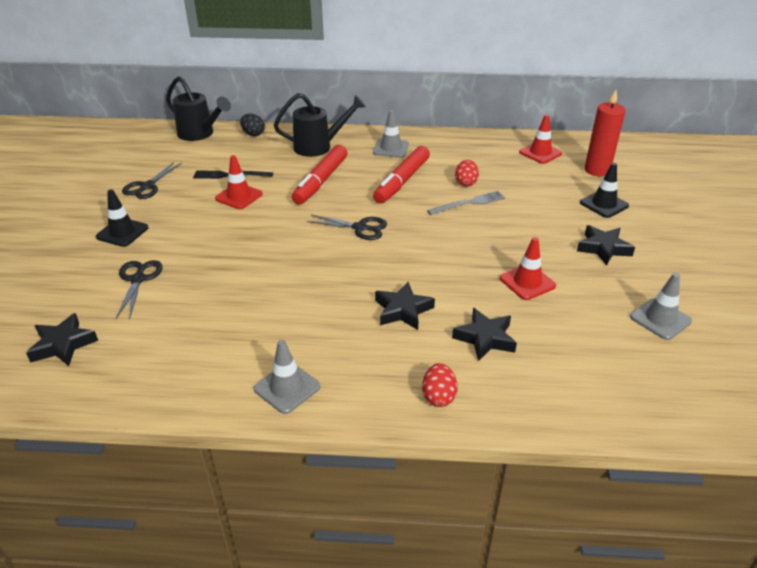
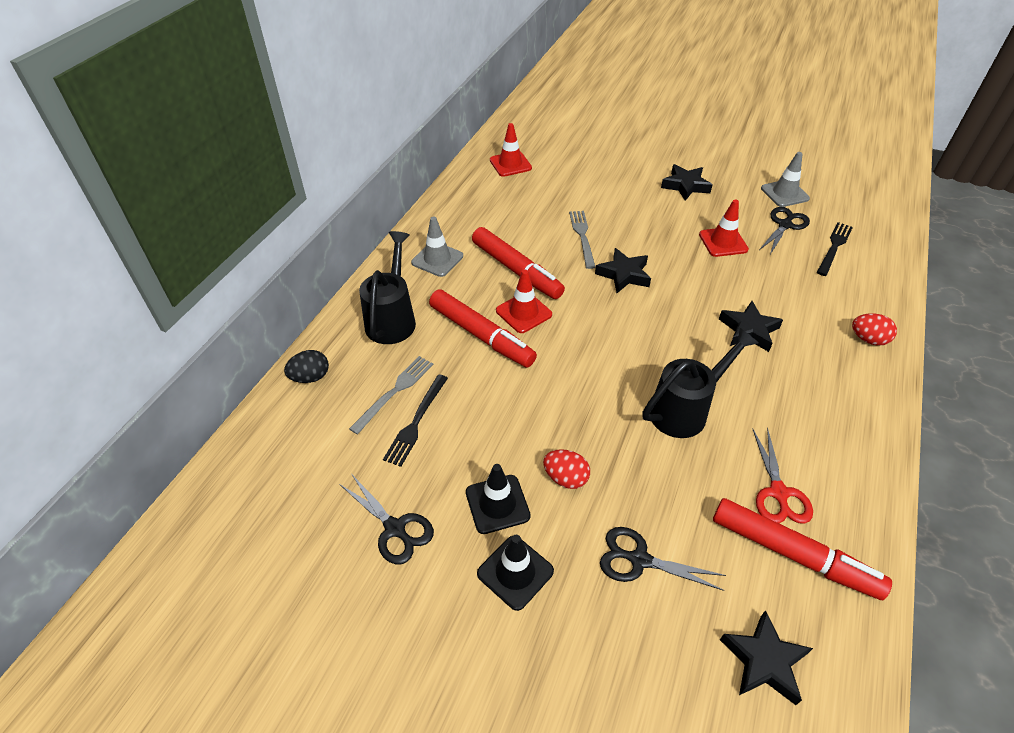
camera: 70 degrees left, 10 degrees up
(154, 354) = (793, 554): none -> red marker
(200, 134) = (265, 440): black watering can -> black watering can (685, 409)
(213, 342) = (778, 492): none -> red scissors
(239, 196) = (479, 421): red traffic cone -> red traffic cone (523, 312)
(252, 162) = (394, 392): none -> grey fork
(287, 388) = (854, 440): grey traffic cone -> none
(360, 228) = (597, 325): black scissors -> black scissors (784, 225)
(466, 183) = (542, 227): red egg -> red egg (565, 478)
(485, 338) = (796, 290): black star -> black star (624, 274)
(587, 365) = (834, 247): none -> black fork
(597, 170) = (560, 145): red candle -> none
(604, 204) = (618, 162): black traffic cone -> black traffic cone (497, 504)

